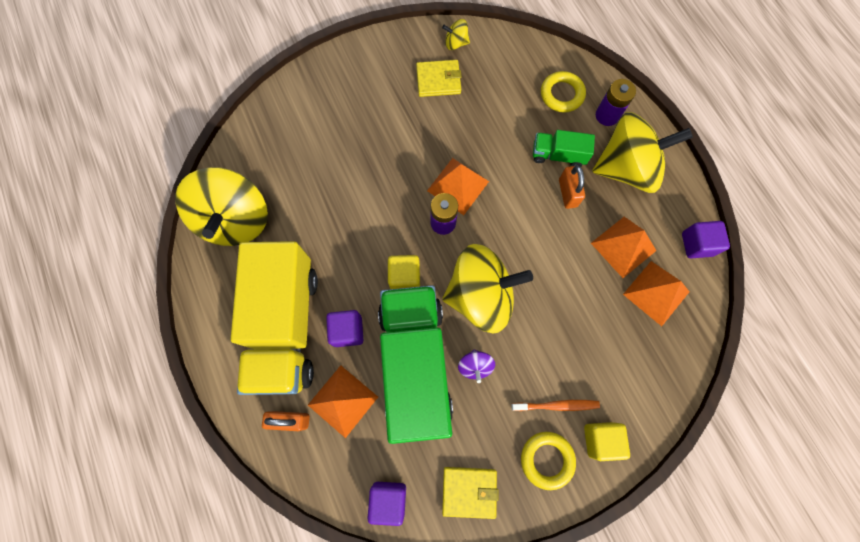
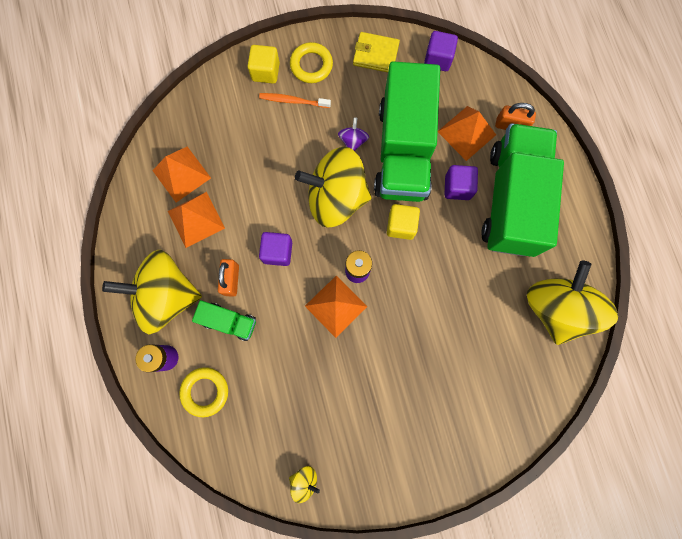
camera: 170 degrees left, 5 degrees up
(286, 326) = (511, 200): yellow truck -> green truck
(438, 80) = (333, 434): yellow wallet -> none
(697, 244) = (128, 210): purple cube -> purple cube (277, 252)

